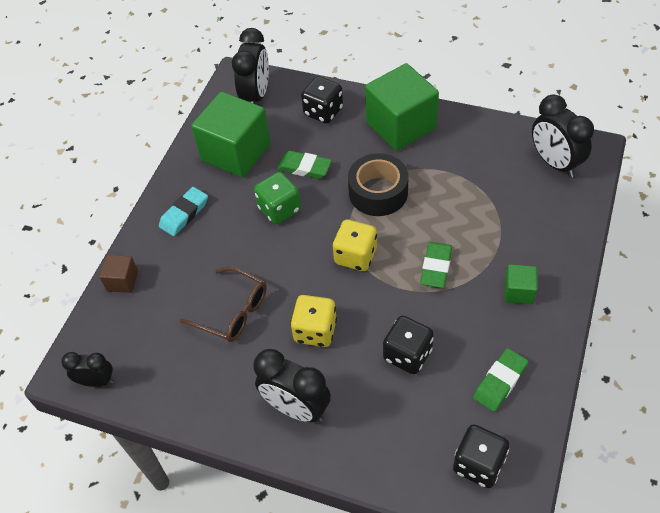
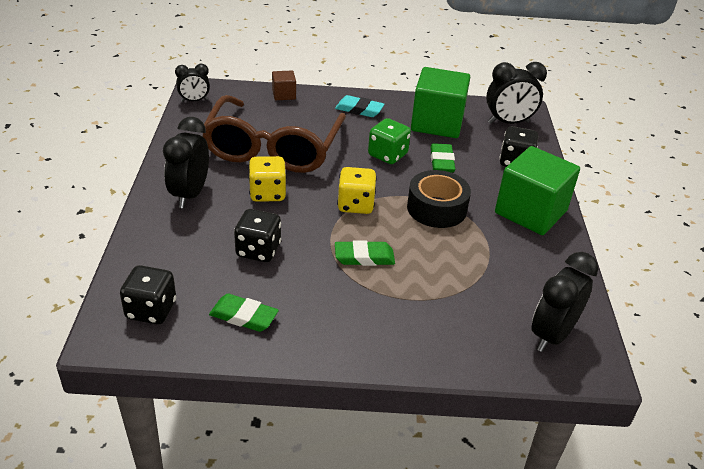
camera: 65 degrees right, 15 degrees down
(97, 381) = (194, 101): black clock -> black clock turned 90 degrees clockwise
(233, 311) = (273, 148): brown glasses -> brown glasses, size x1.99
(518, 291) = (357, 320): green cube -> none

